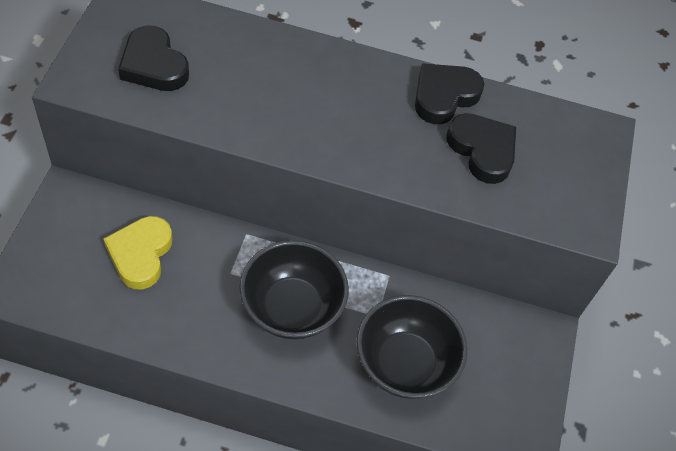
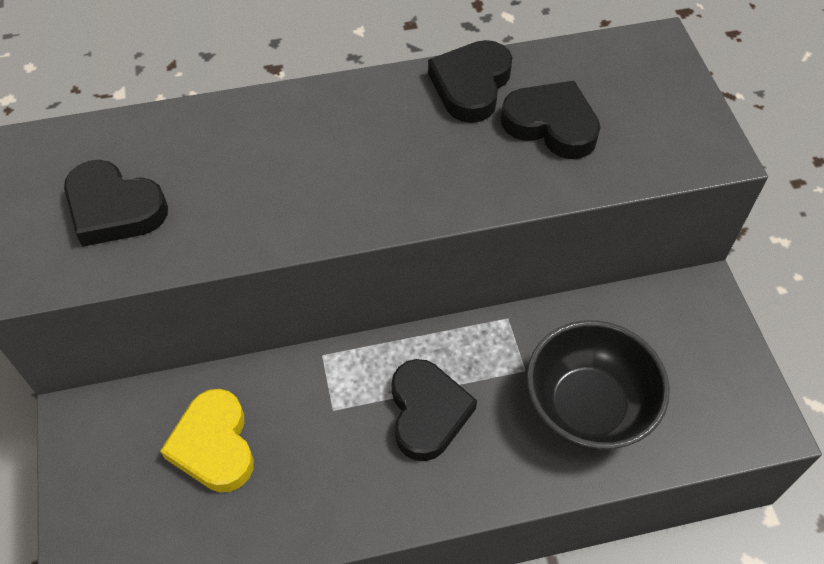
camera: 20 degrees left, 0 degrees up
(292, 308) = (427, 412): black bowl -> black heart

